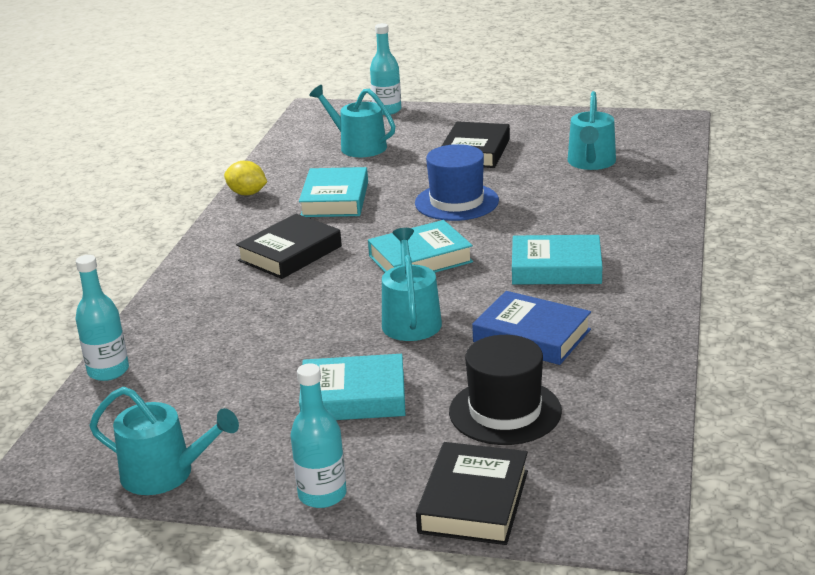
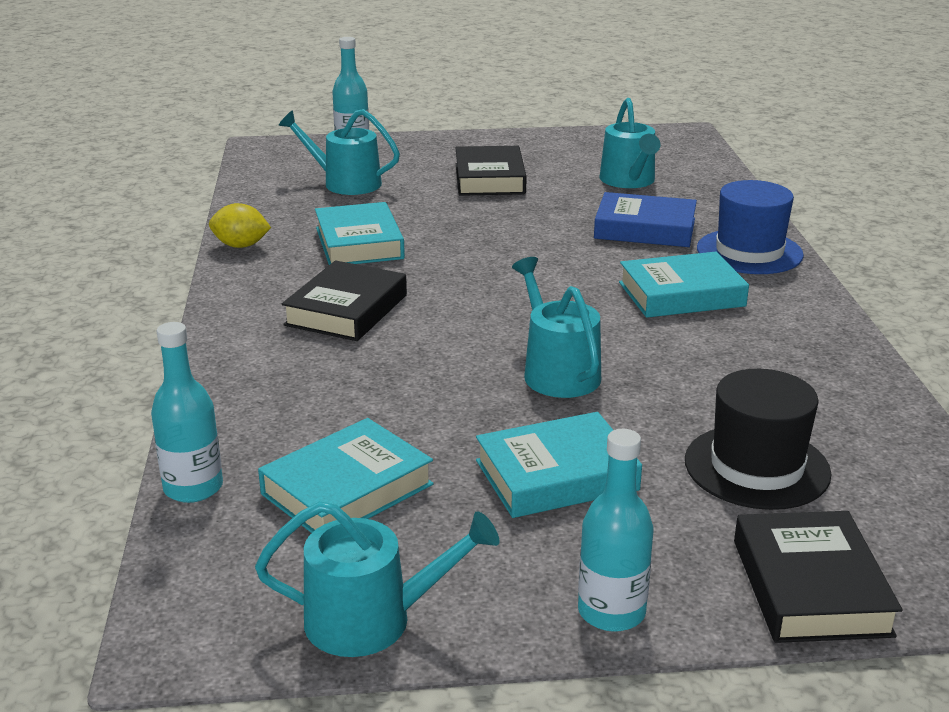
camera: 20 degrees left, 0 degrees up
(420, 259) = (515, 300): turquoise book -> turquoise book (347, 489)
(456, 202) = (509, 233): blue hat -> blue hat (749, 252)
(531, 336) = (715, 373): blue book -> blue book (645, 229)

